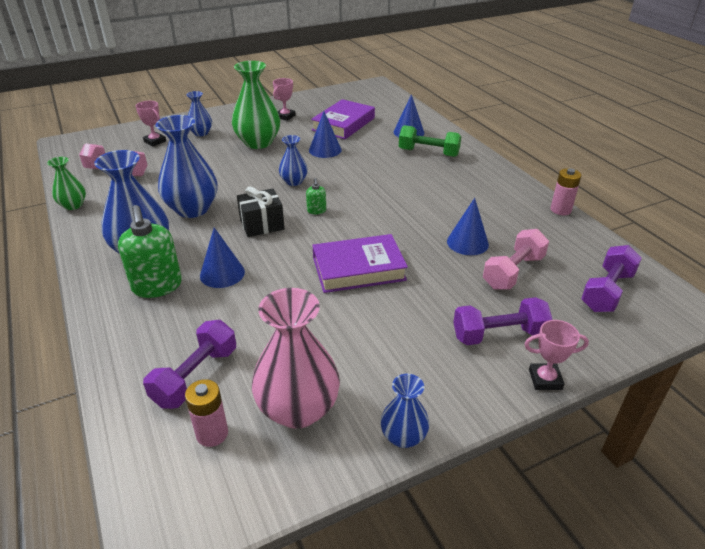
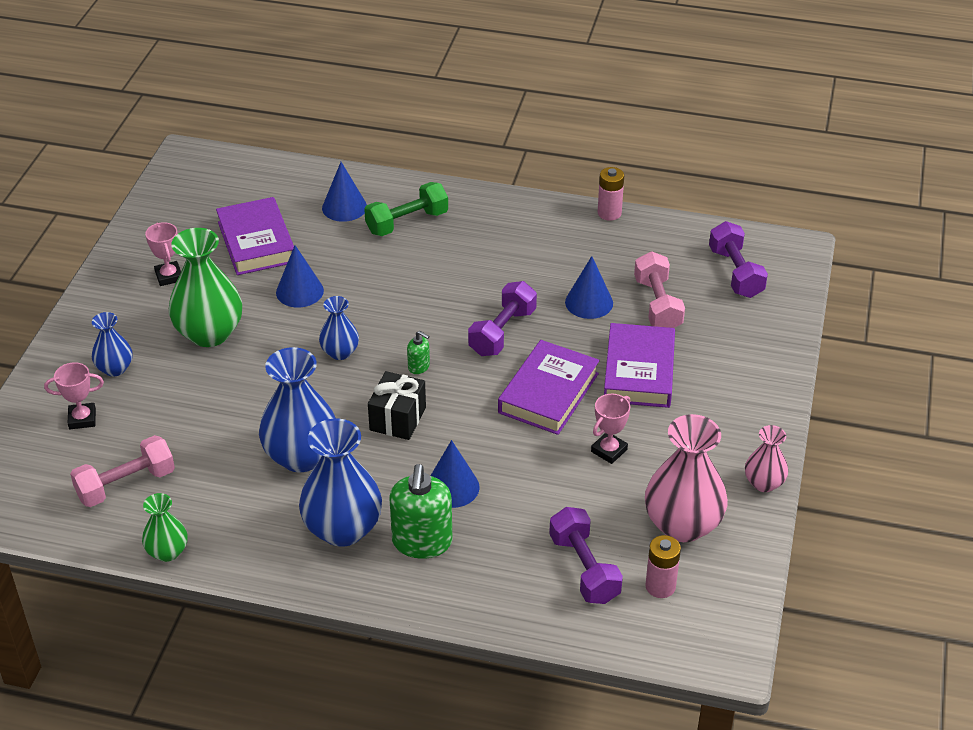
camera: 50 degrees left, 5 degrees up
(157, 286) = (422, 542): green soap dispenser -> green soap dispenser turned 75 degrees clockwise
(403, 436) = (764, 483): blue vase -> pink vase
(435, 297) = (638, 371): none -> purple book
(498, 334) = (718, 366): purple dumbbell -> purple dumbbell (502, 332)
(545, 379) = (785, 375): pink trophy -> pink trophy (609, 450)

